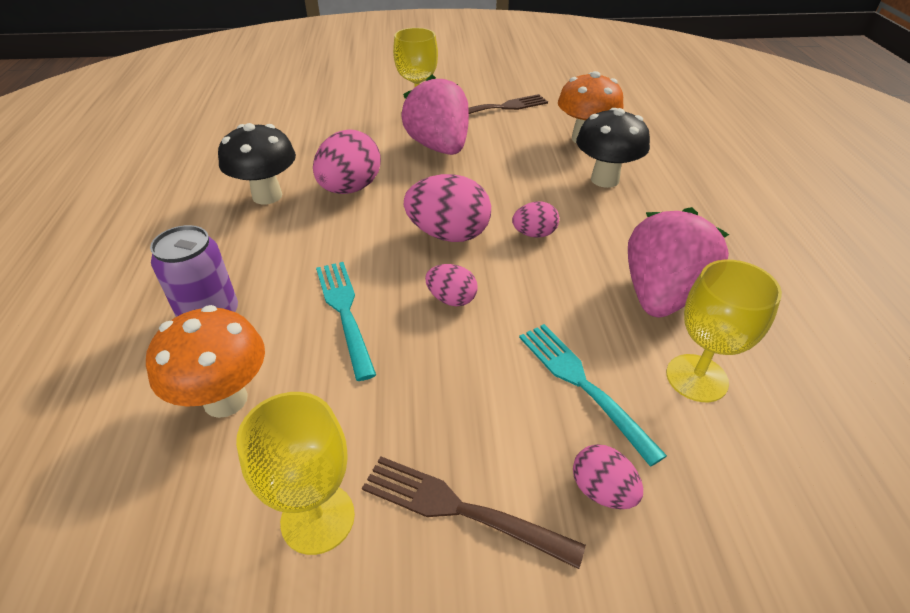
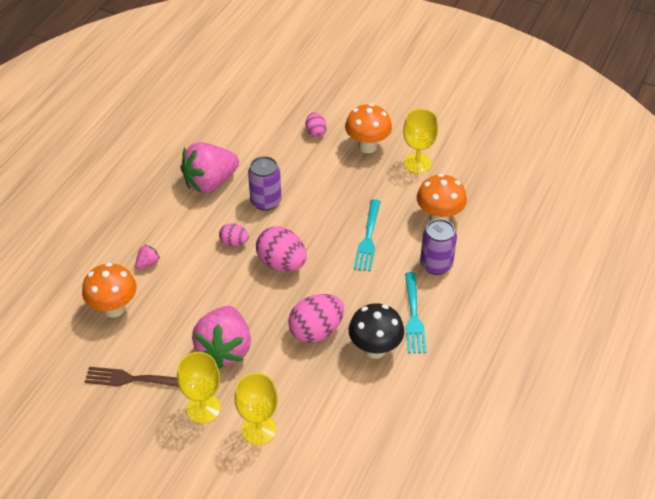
camera: 150 degrees left, 5 degrees up
(451, 299) = (311, 223): pink egg -> none
(460, 509) = (367, 146): brown fork -> orange mushroom
(550, 302) = (266, 201): none -> purple can
(582, 384) = (288, 163): turquoise fork -> turquoise fork (413, 316)
(605, 179) = (148, 264): black mushroom -> pink strawberry
(696, 378) = (240, 147): yellow goblet -> yellow goblet (259, 429)

